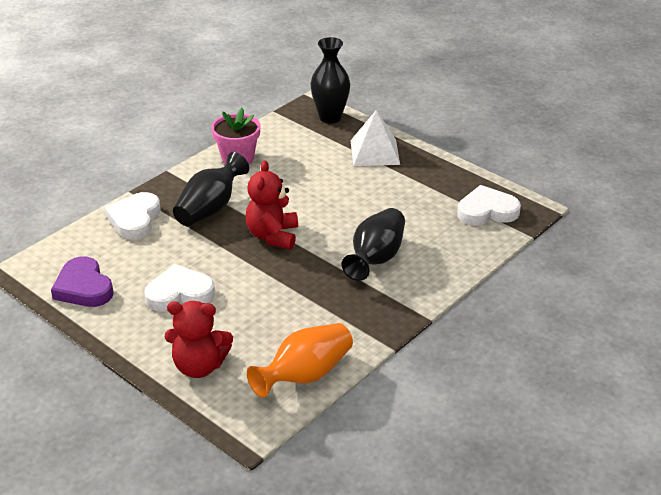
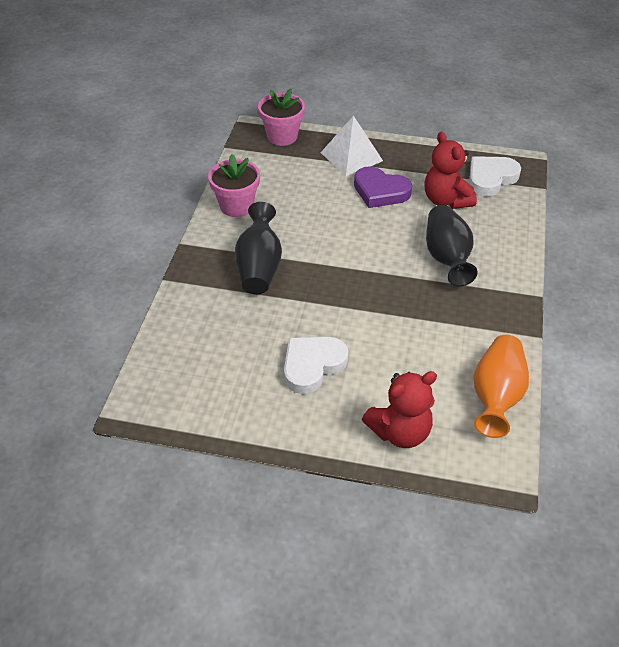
camera: 30 degrees left, 10 degrees up
(83, 287) = (215, 400): purple heart -> purple heart (380, 191)
(134, 219) = (197, 306): white heart -> none
(273, 236) = (341, 271): red teddy bear -> red teddy bear (446, 200)
(330, 117) = (282, 136): black vase -> pink flower pot

